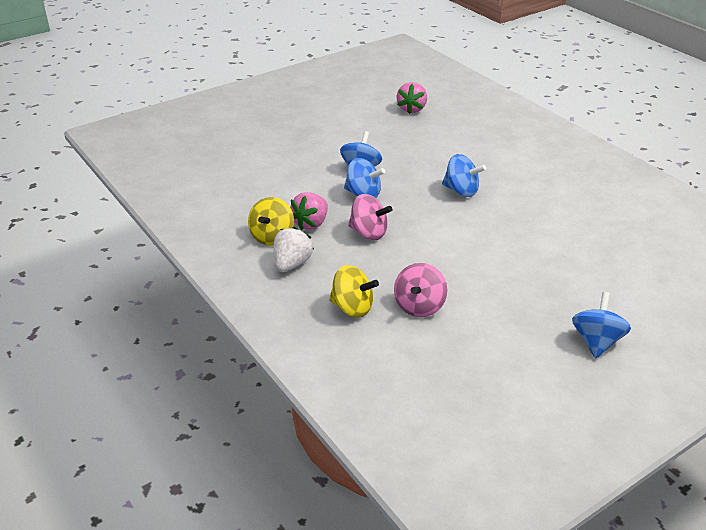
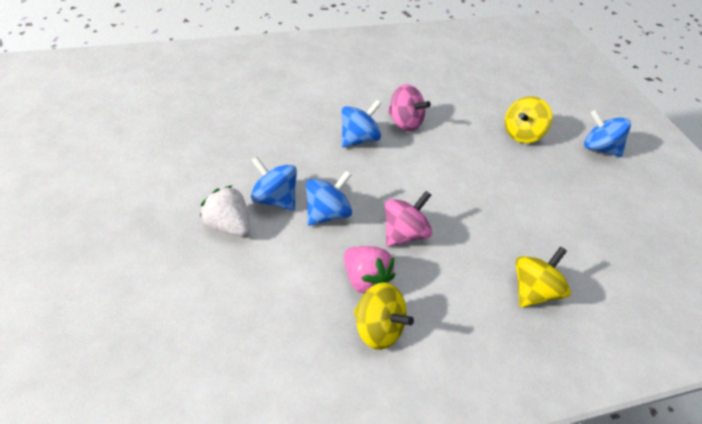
camera: 75 degrees left, 10 degrees up
(292, 264) = (441, 324): white strawberry -> white strawberry (228, 225)
(412, 109) = (171, 114): pink strawberry -> none
(419, 306) = (539, 237): pink spinning top -> pink spinning top (404, 122)
(564, 282) = (522, 134): none -> yellow spinning top

